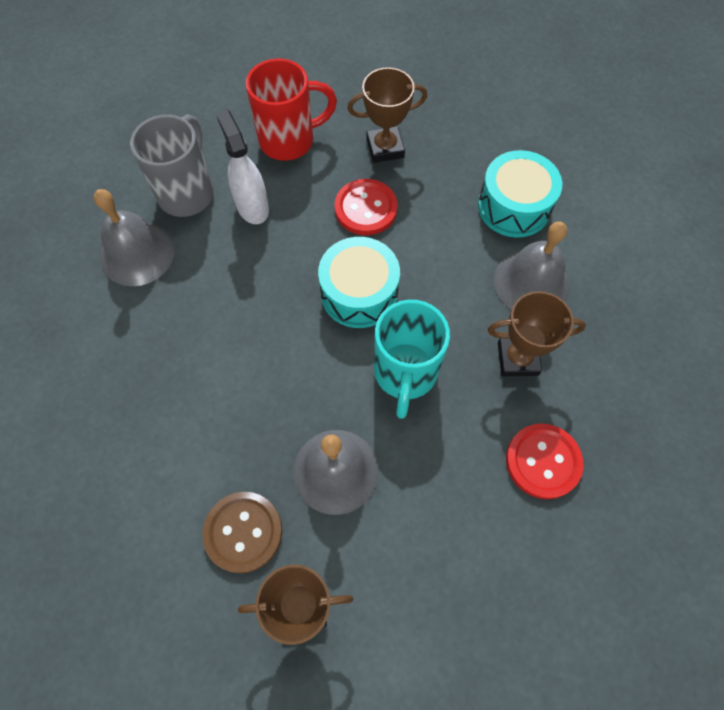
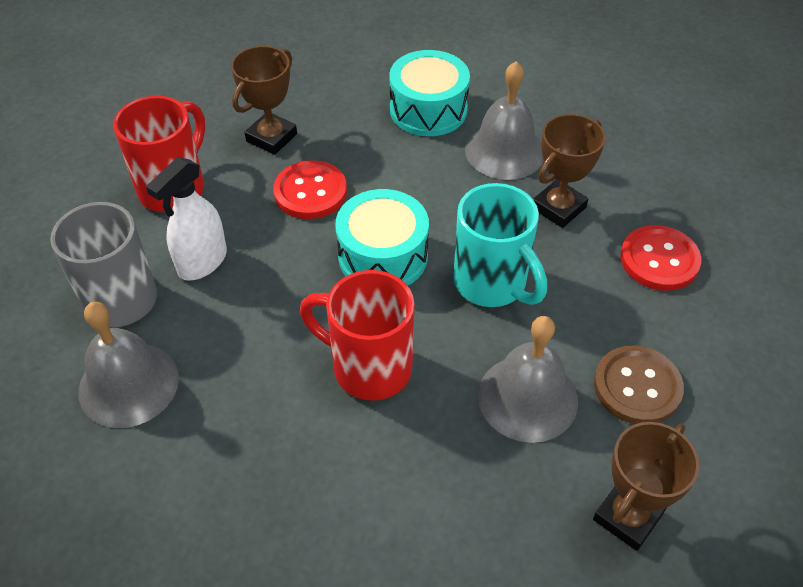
camera: 45 degrees left, 15 degrees down
(243, 532) = (513, 512): brown button -> brown button (637, 387)
(252, 206) = (202, 262): white spray bottle -> white spray bottle turned 75 degrees counterclockwise
(267, 361) = (369, 368): none -> red mug

